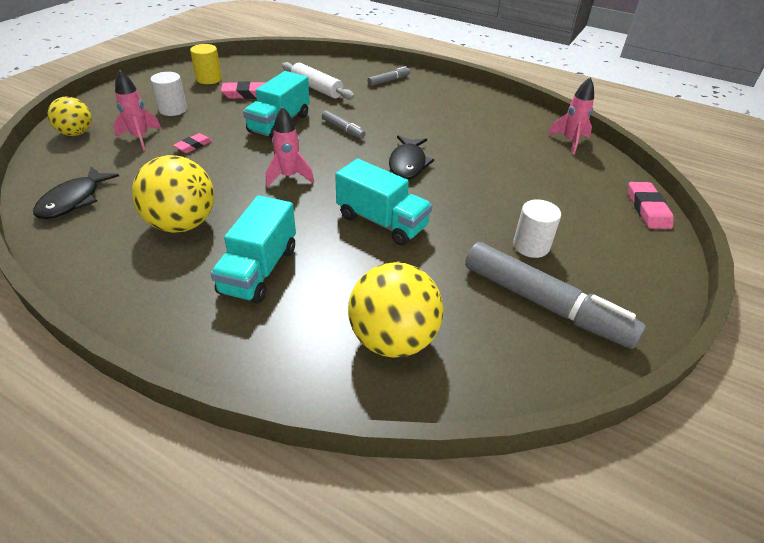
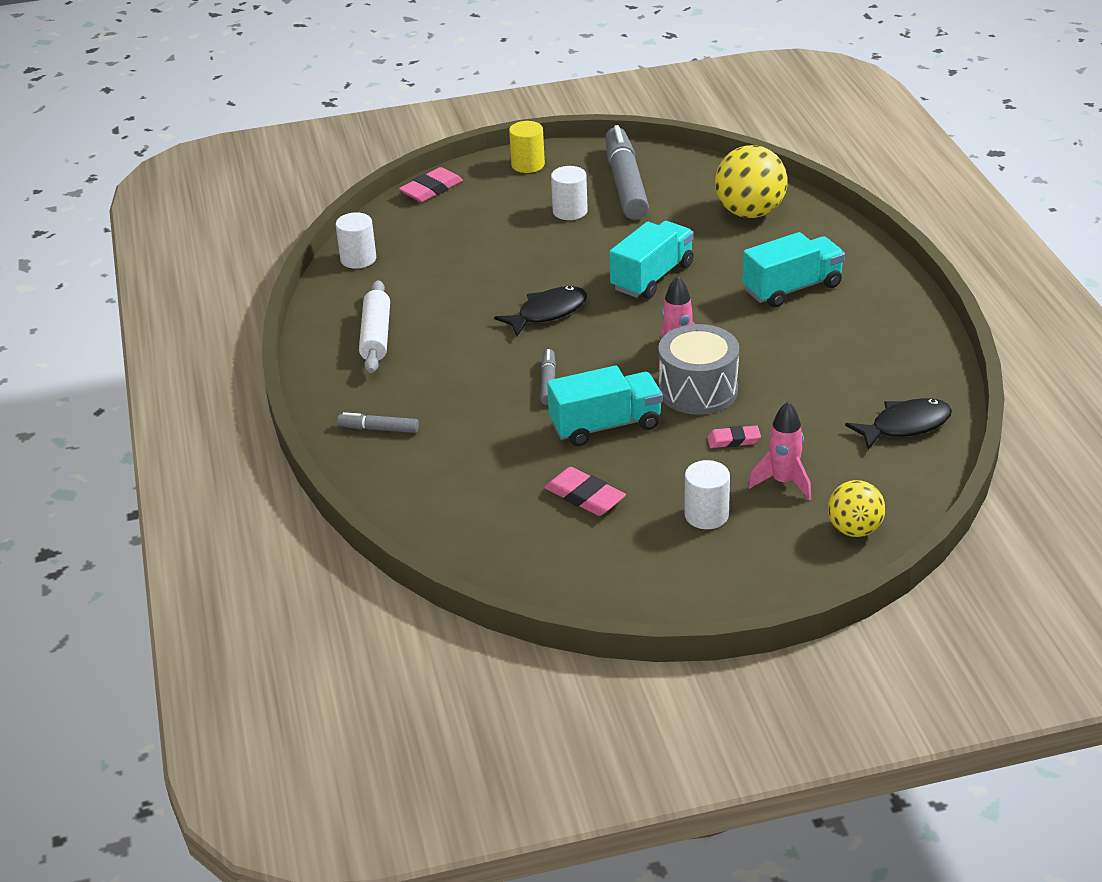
camera: 130 degrees left, 5 degrees down
(182, 224) = (820, 353): yellow ball -> none
(209, 79) = (602, 559): yellow cylinder -> yellow cylinder (528, 165)
(247, 162) = (698, 390): none -> grey drum
(317, 88) = (486, 462): white rolling pin -> white rolling pin (376, 336)
(382, 222) = (652, 277): turquoise truck -> turquoise truck turned 45 degrees clockwise
(570, 142) = (358, 259): pink rocket -> white cylinder

